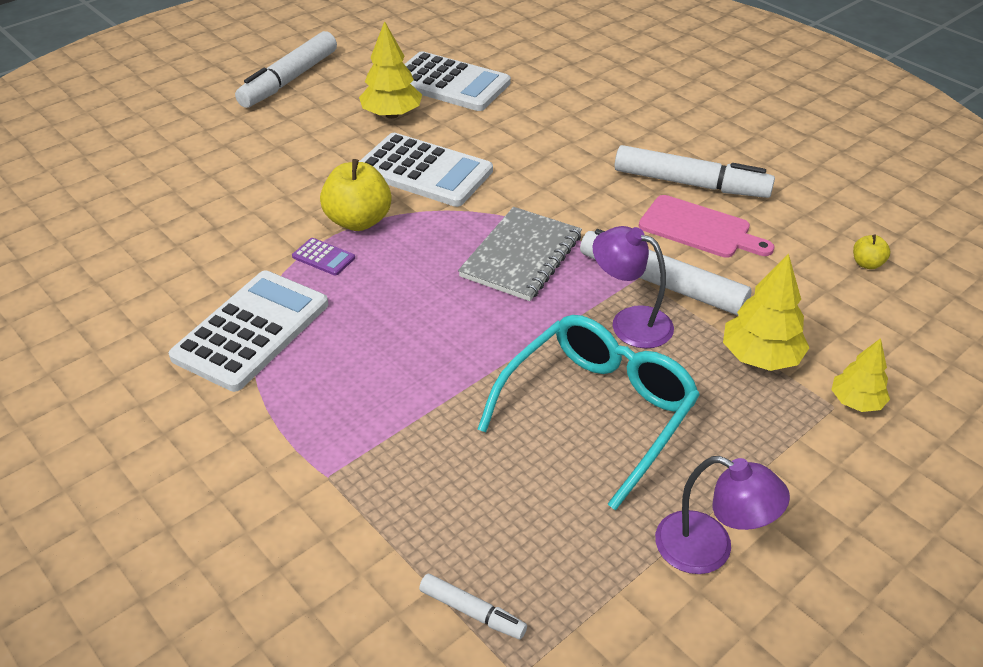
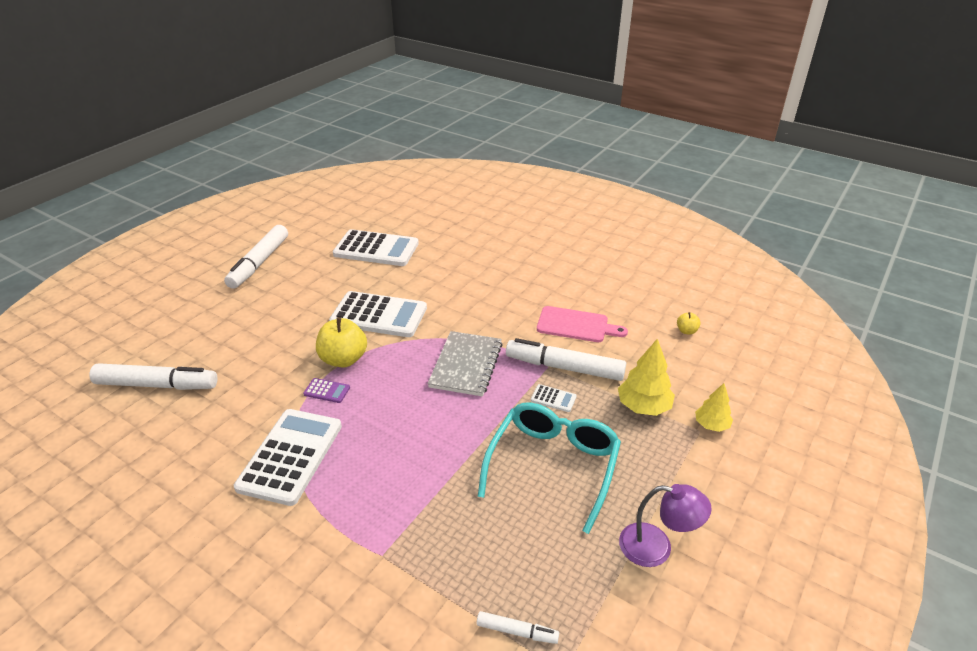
camera: 15 degrees left, 5 degrees down
(392, 115) = (342, 278): yellow tree -> none
(630, 322) = (553, 398): purple lamp -> white calculator
(690, 184) = (560, 295): white marker -> white marker (157, 385)

